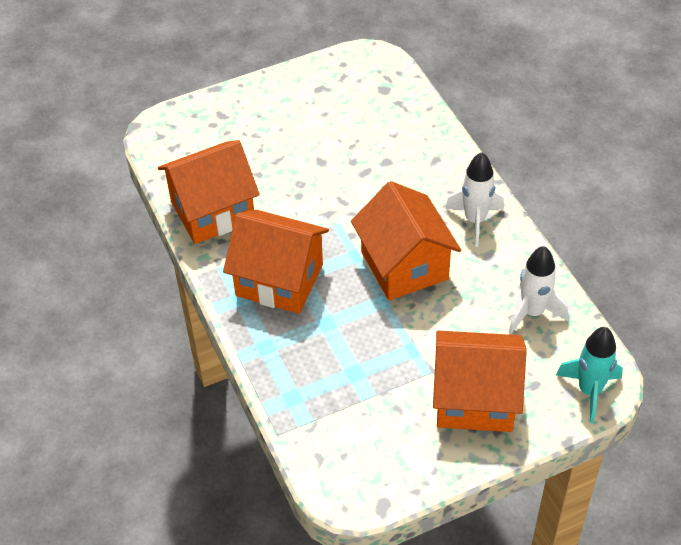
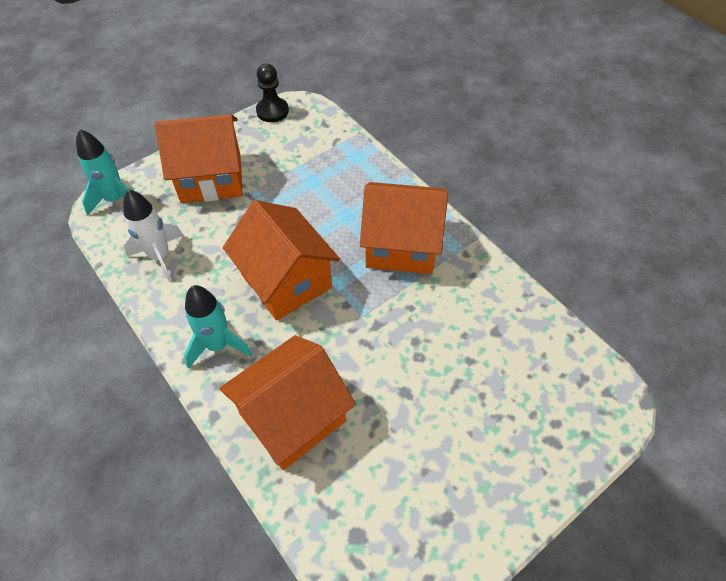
camera: 165 degrees right, 5 degrees up
(212, 211) = (496, 304): orange house -> orange house (292, 417)
(385, 494) = (272, 111): none -> black pawn
(475, 220) = (218, 345): white rocket -> turquoise rocket

